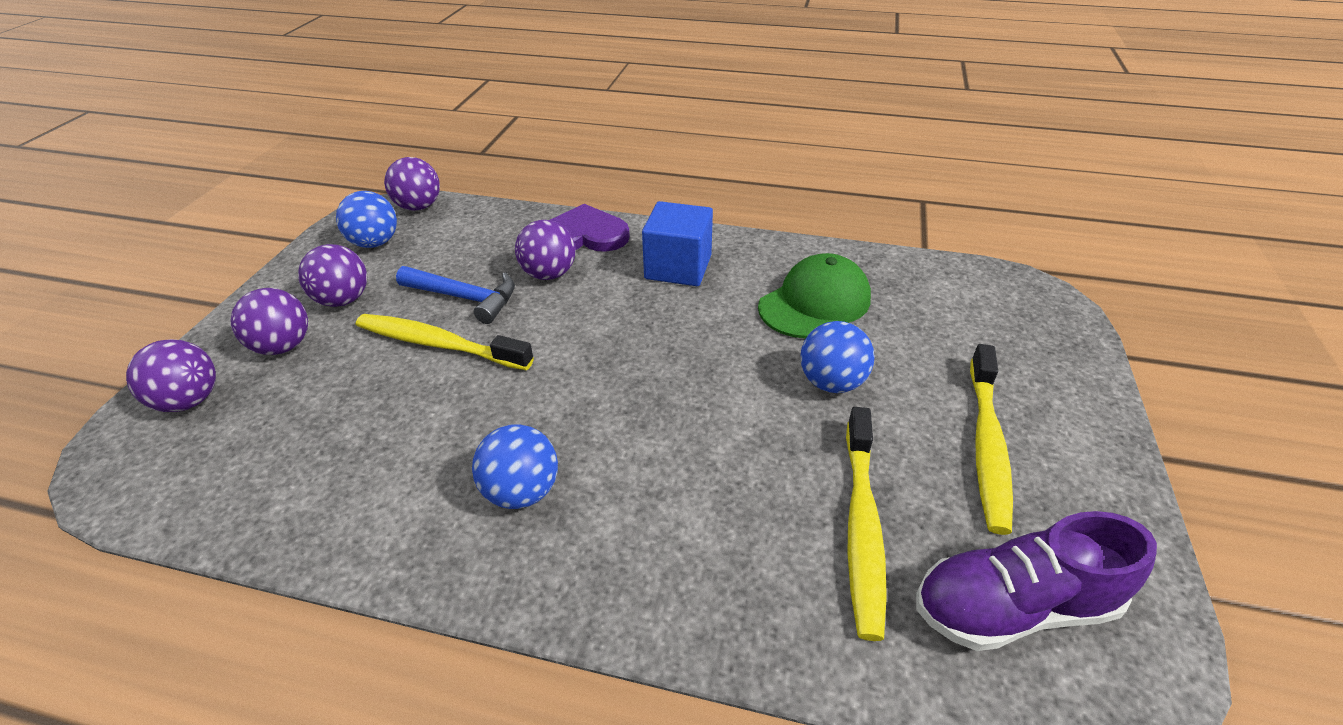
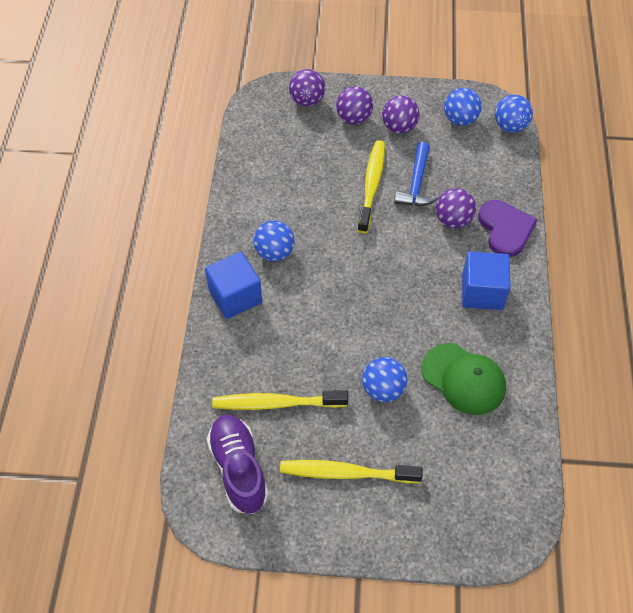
camera: 80 degrees right, 15 degrees up
(419, 207) = (510, 126): purple ball -> blue ball
(606, 571) = (235, 296): none -> blue cube

